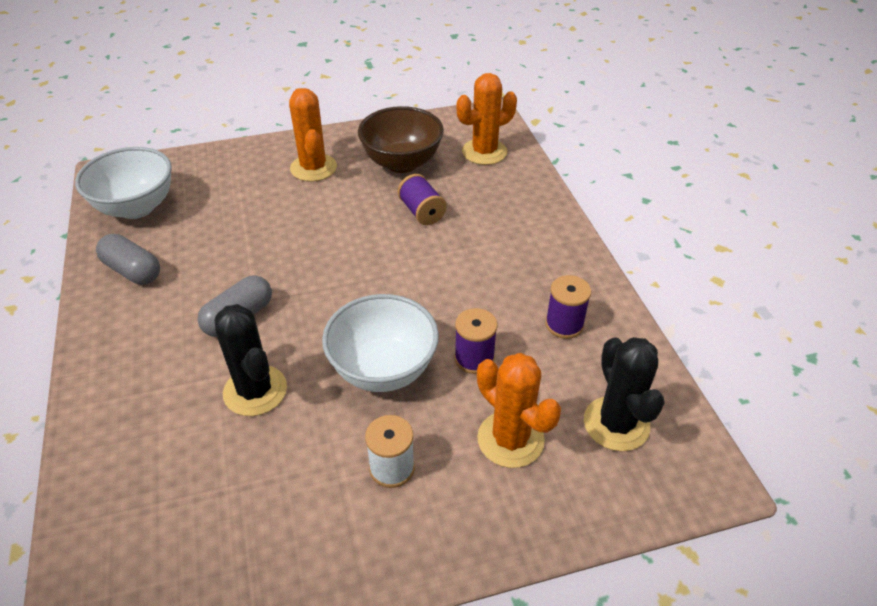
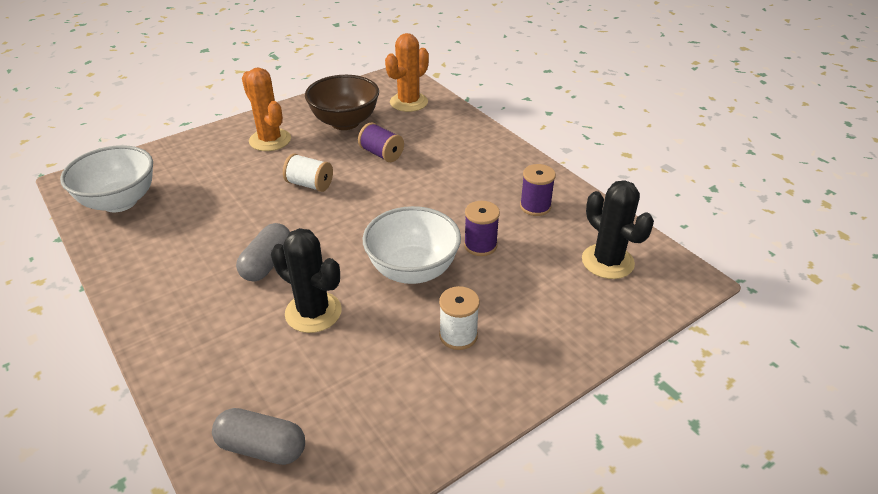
camera: 20 degrees left, 5 degrees down
(133, 271) = (146, 251): grey capsule -> grey capsule (262, 447)
(327, 232) = (309, 184): none -> white spool
(510, 439) = (538, 292): orange cactus -> none

